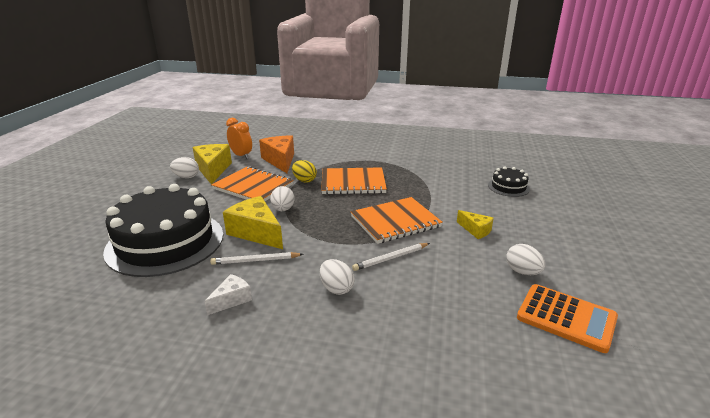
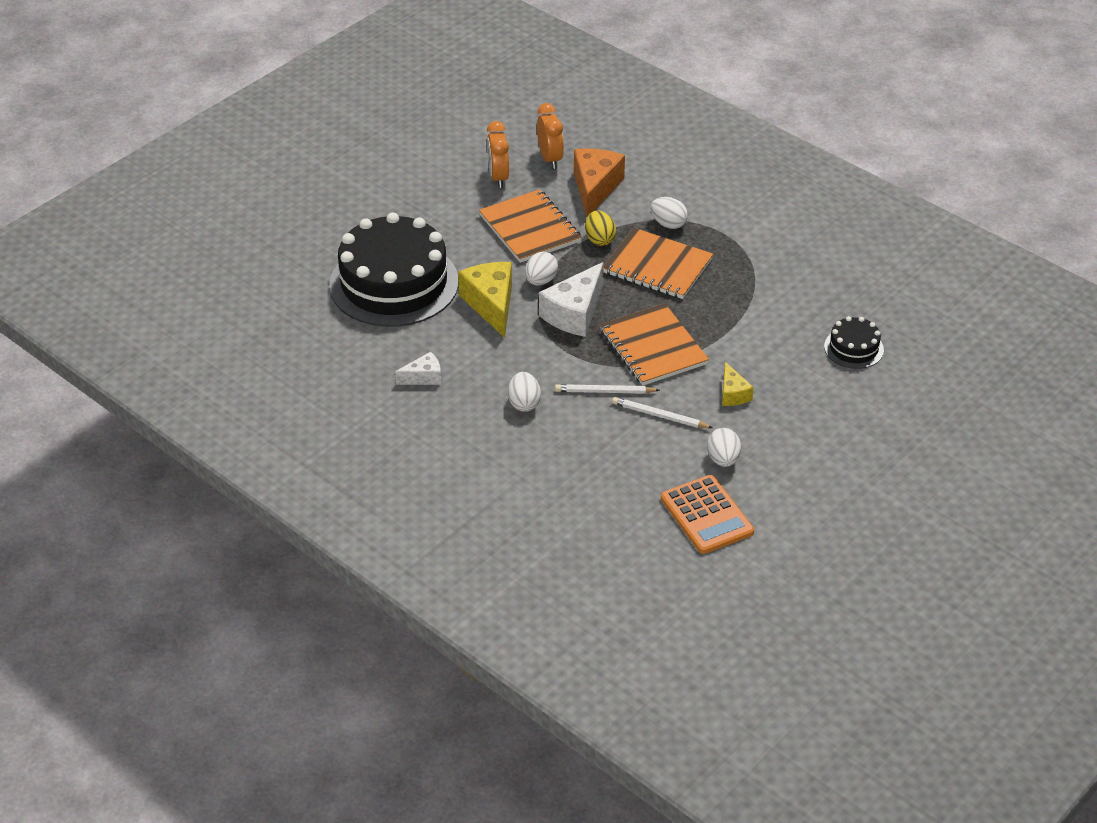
camera: 30 degrees right, 15 degrees up
(186, 177) = (459, 180): white egg -> white egg (668, 224)
(213, 170) = (498, 177): yellow cheese -> orange clock
(256, 260) = (469, 341): white pencil -> white pencil (660, 416)
(323, 219) = (574, 313): none -> white cheese
(395, 221) = (653, 347): orange notebook -> orange notebook turned 60 degrees clockwise

